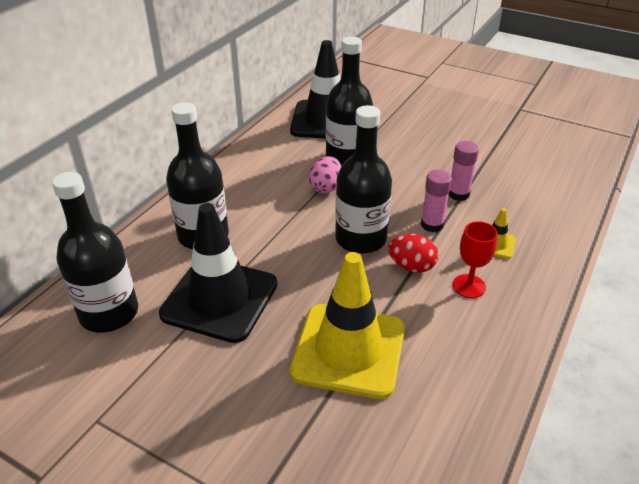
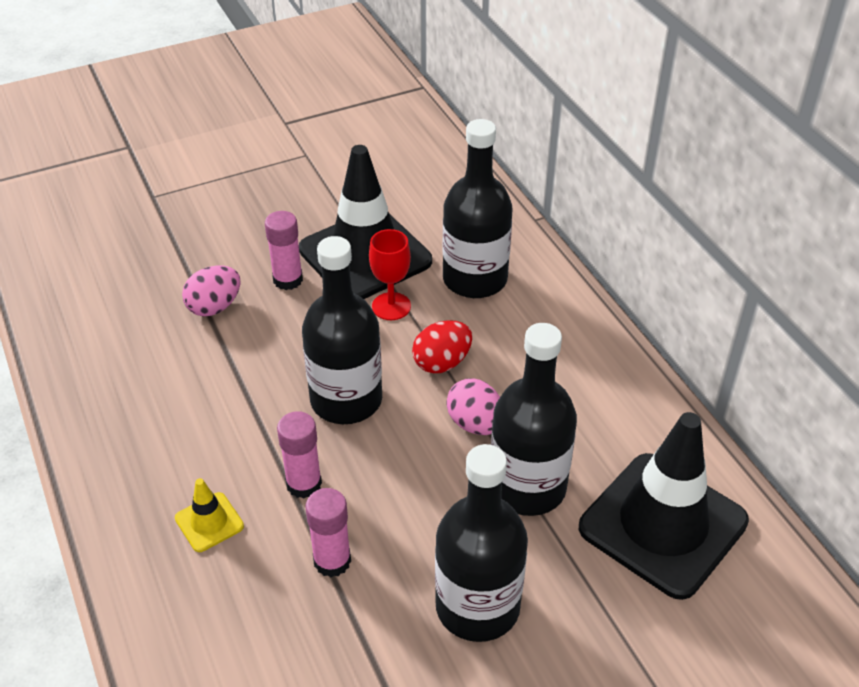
camera: 125 degrees right, 5 degrees up
(109, 313) = (416, 188): black bottle -> black bottle (477, 606)
(282, 326) = (288, 280): none -> pink glue stick
(348, 350) = (214, 307): yellow traffic cone -> pink egg
(411, 266) = (260, 416): red egg -> red egg (442, 363)
(469, 286) = (182, 445): red goblet -> red goblet (391, 306)

